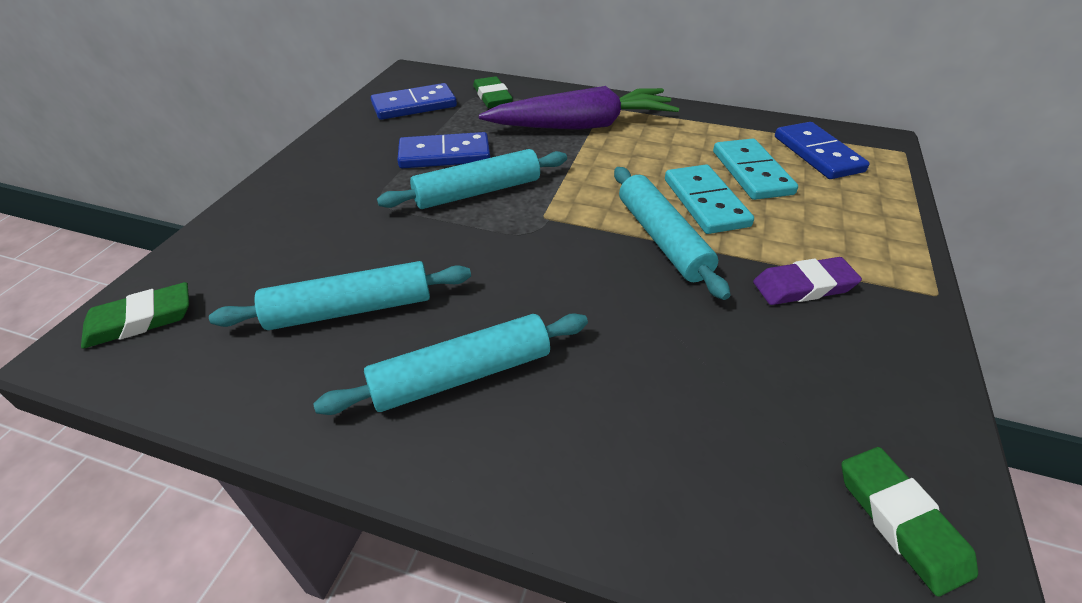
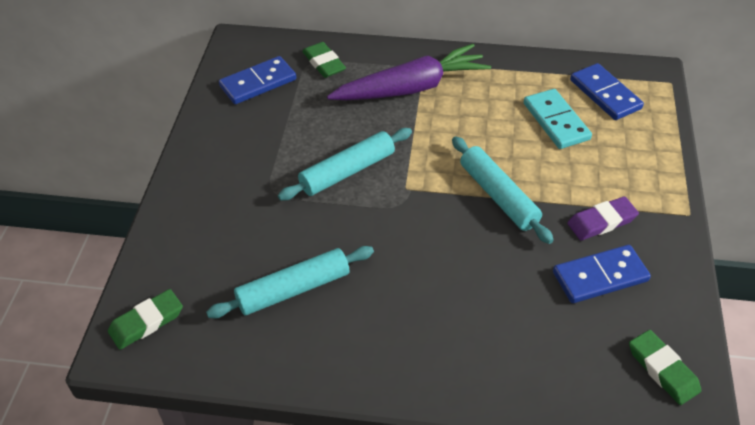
camera: 10 degrees left, 5 degrees up
(444, 155) = (306, 137): blue domino -> blue domino (600, 277)
(462, 375) = (389, 325): turquoise rolling pin -> none
(705, 202) = (524, 157): turquoise domino -> none

